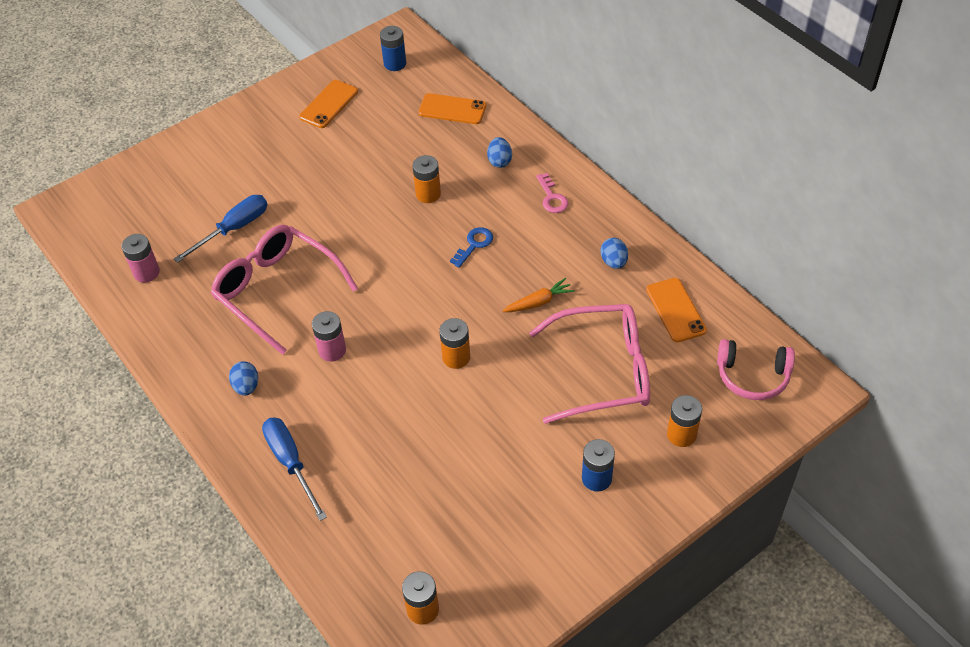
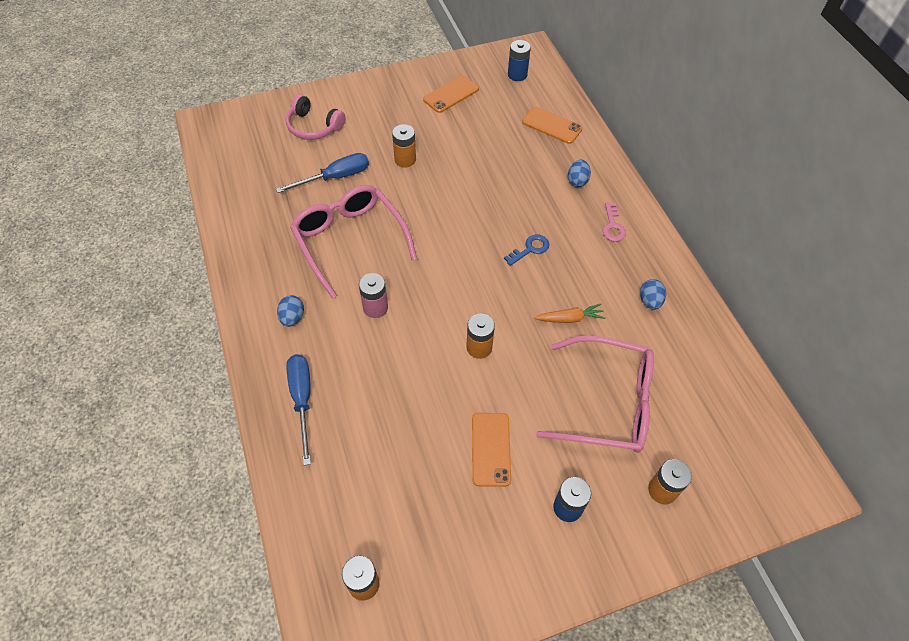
camera: 15 degrees right, 5 degrees up
(146, 272) = (252, 194): pink battery -> none
(428, 194) = (506, 193): orange battery -> orange battery (405, 159)
(675, 310) = (693, 364): orange phone -> orange phone (490, 449)
(752, 376) = (749, 453): pink headphones -> pink headphones (314, 126)

